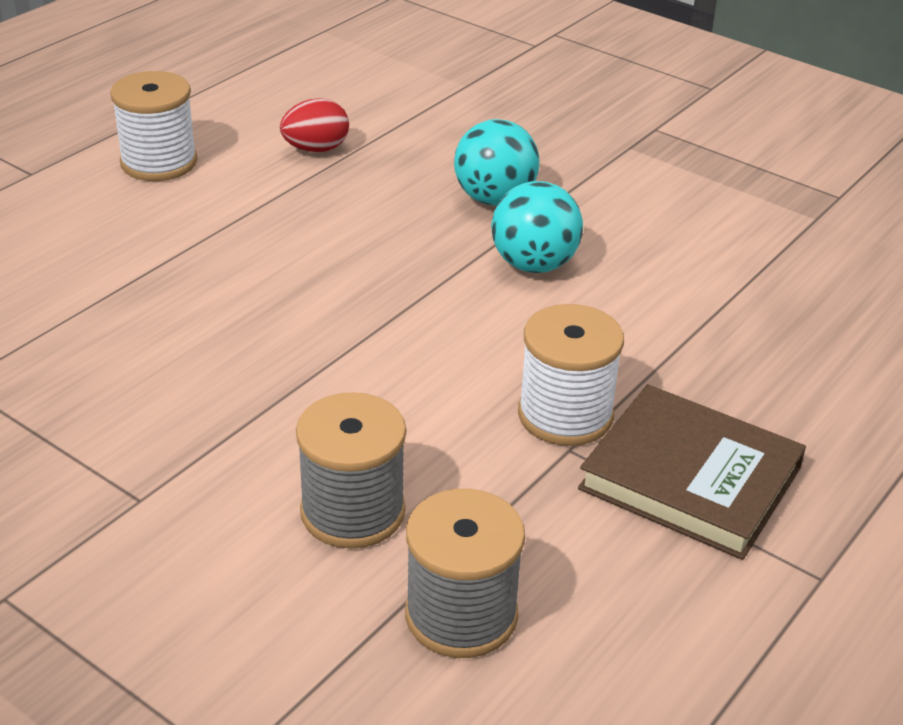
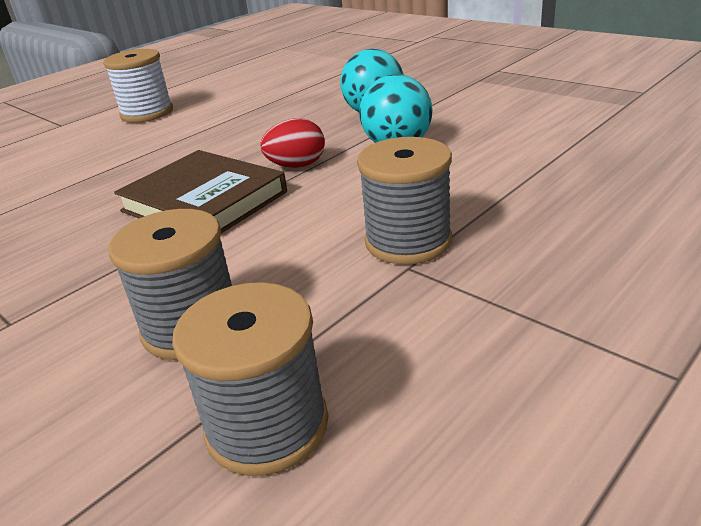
camera: 10 degrees right, 5 degrees down
(316, 149) = (255, 98): red egg -> red egg (297, 166)
(565, 415) = (408, 241): white spool -> grey spool
(690, 478) = (525, 286): brown book -> brown book (204, 201)

